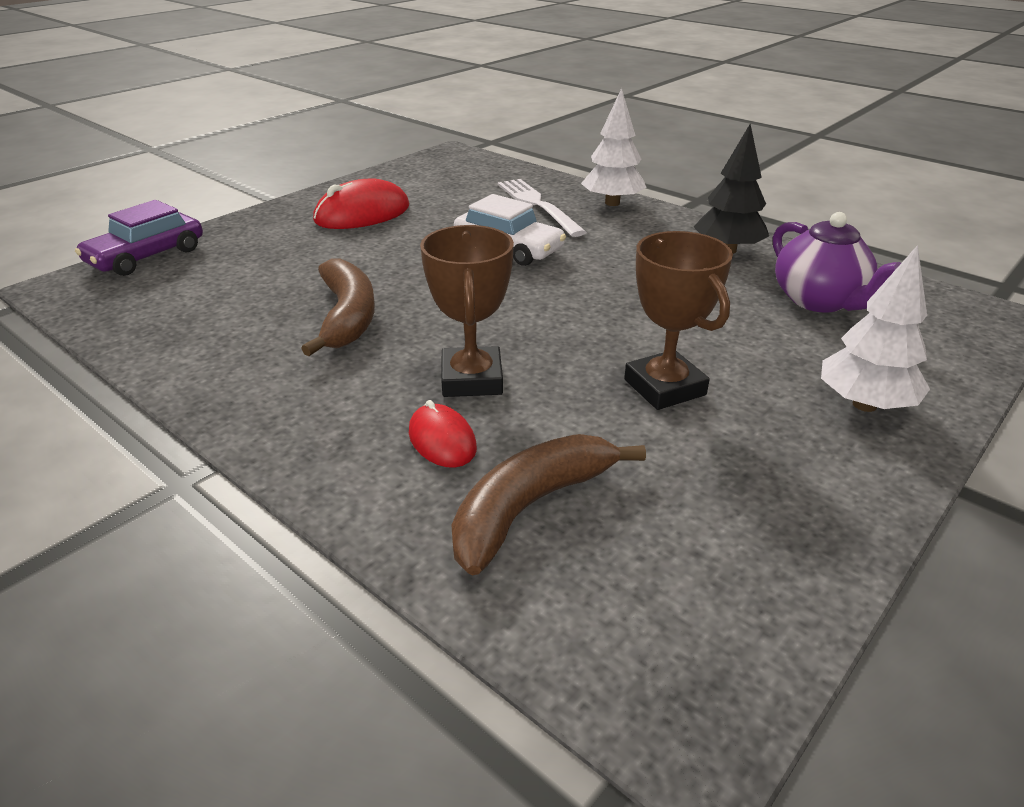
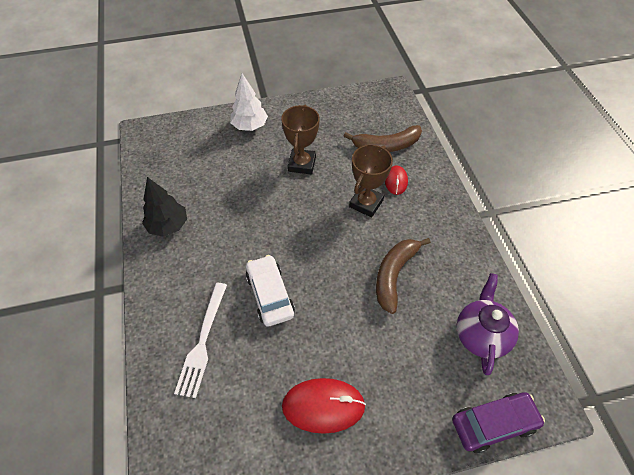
camera: 145 degrees left, 20 degrees up
(612, 203) = (157, 314): white tree -> none
(819, 301) = (187, 172): purple teapot -> purple teapot (481, 335)

